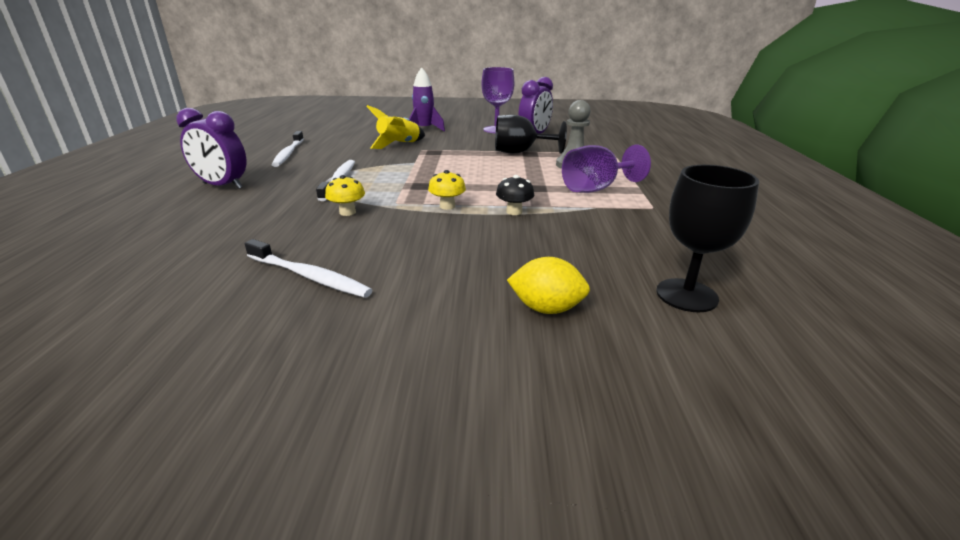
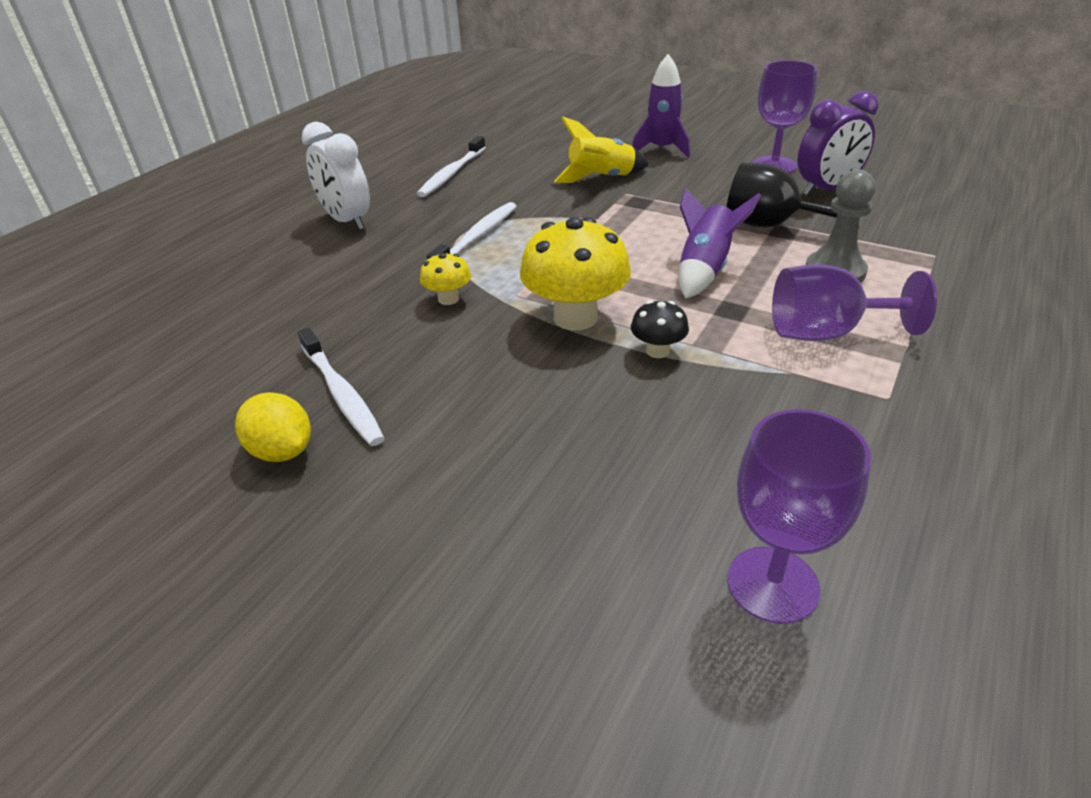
camera: 30 degrees right, 10 degrees up
(222, 186) = (347, 221): purple clock -> white clock
(447, 206) = (575, 317): yellow mushroom -> yellow mushroom, size x2.01
(503, 174) = (704, 270): none -> purple rocket
(546, 308) = (559, 535): yellow lemon -> yellow lemon (282, 451)
(686, 295) = (772, 584): black goblet -> purple goblet

